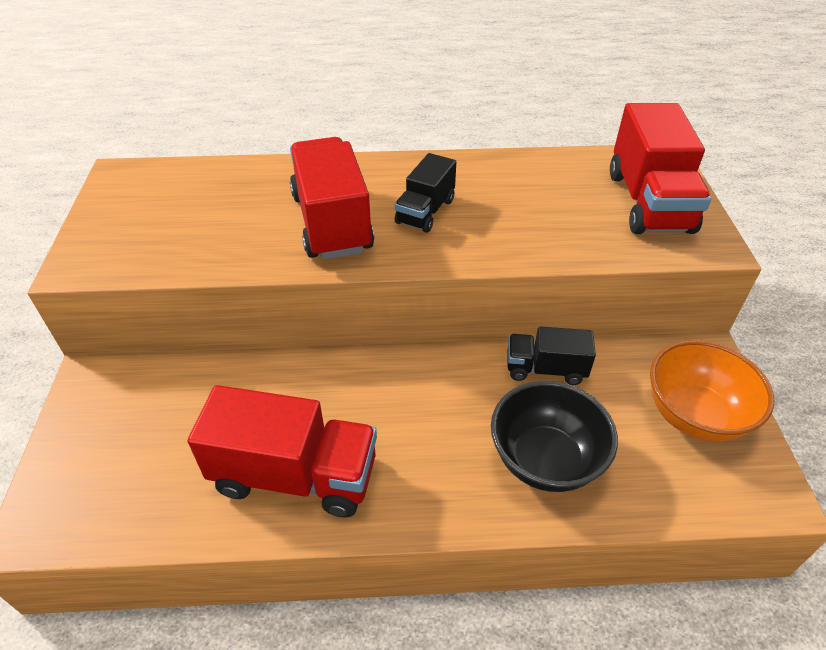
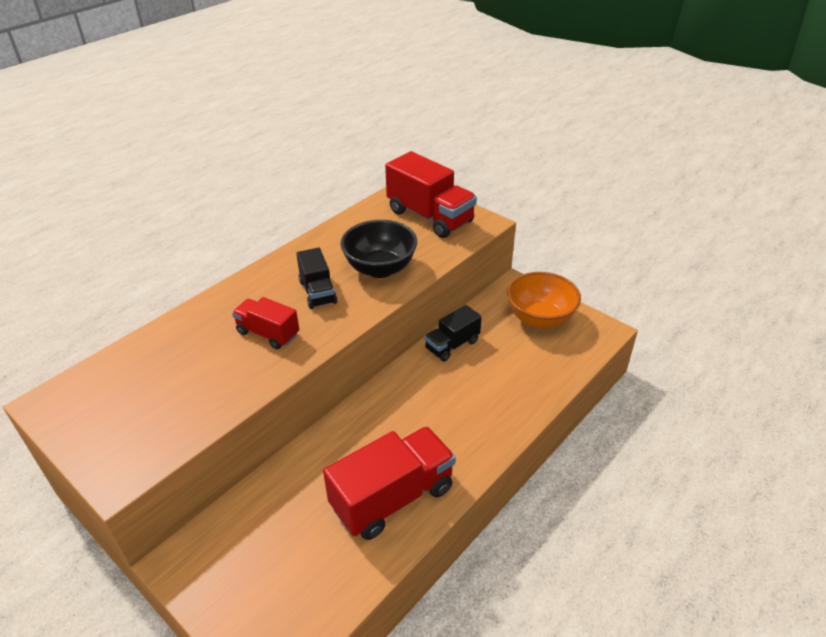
camera: 45 degrees left, 5 degrees down
(331, 222) = (268, 333): red truck -> red truck, size x0.57
(545, 460) = (503, 388): black bowl -> black bowl (380, 268)

